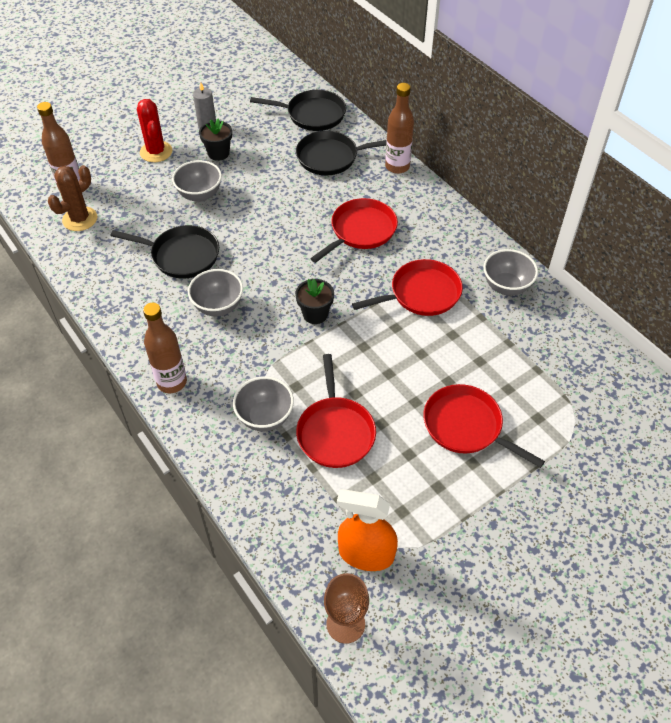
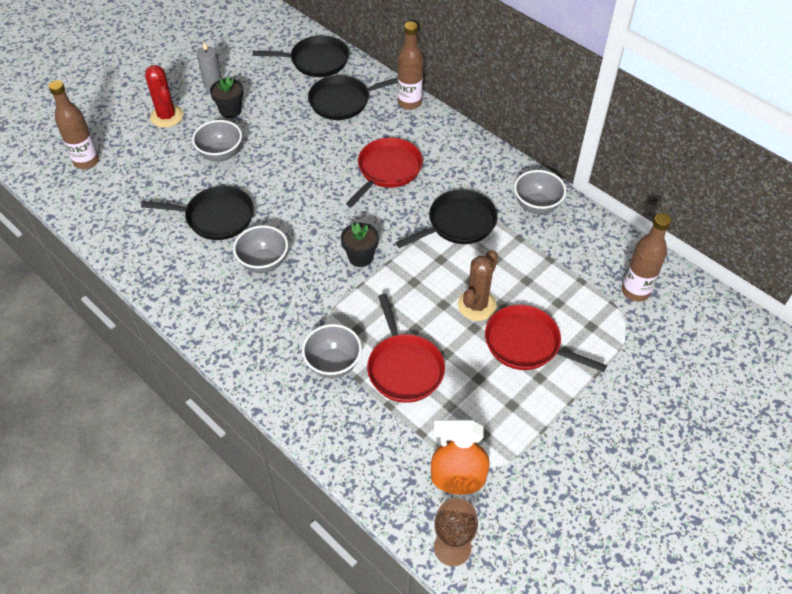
camera: 10 degrees left, 0 degrees up
(80, 219) = (104, 194): brown cactus -> brown cactus (476, 305)
(172, 382) = (234, 343): brown bottle -> brown bottle (635, 291)
(421, 293) = (458, 223): red pan -> black pan

